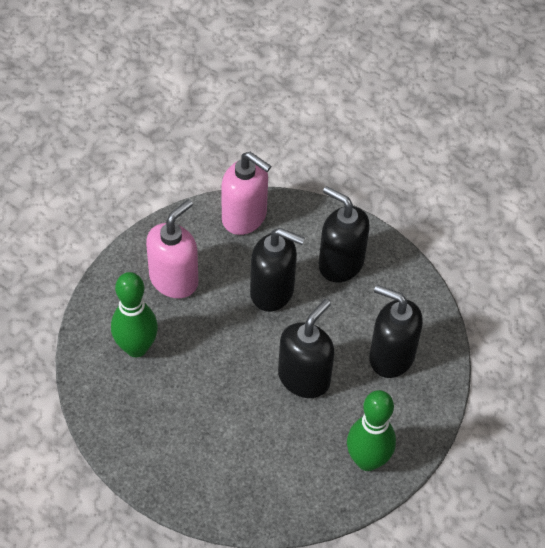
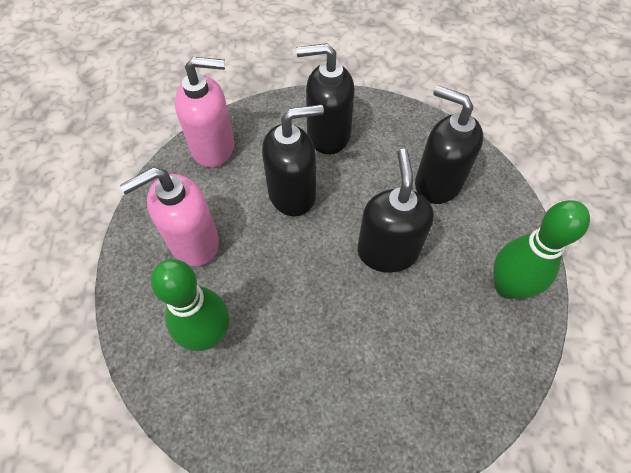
camera: 35 degrees left, 5 degrees up
(174, 279) = (193, 242): pink soap dispenser -> pink soap dispenser turned 120 degrees counterclockwise
(391, 356) = (437, 183): black soap dispenser -> black soap dispenser turned 45 degrees clockwise

